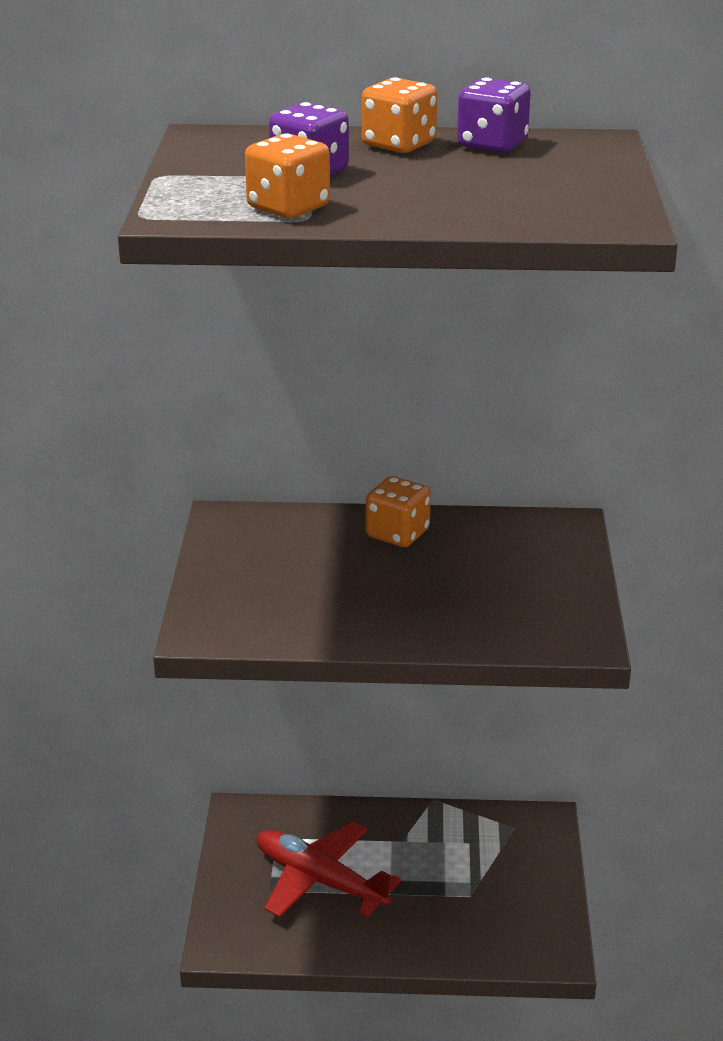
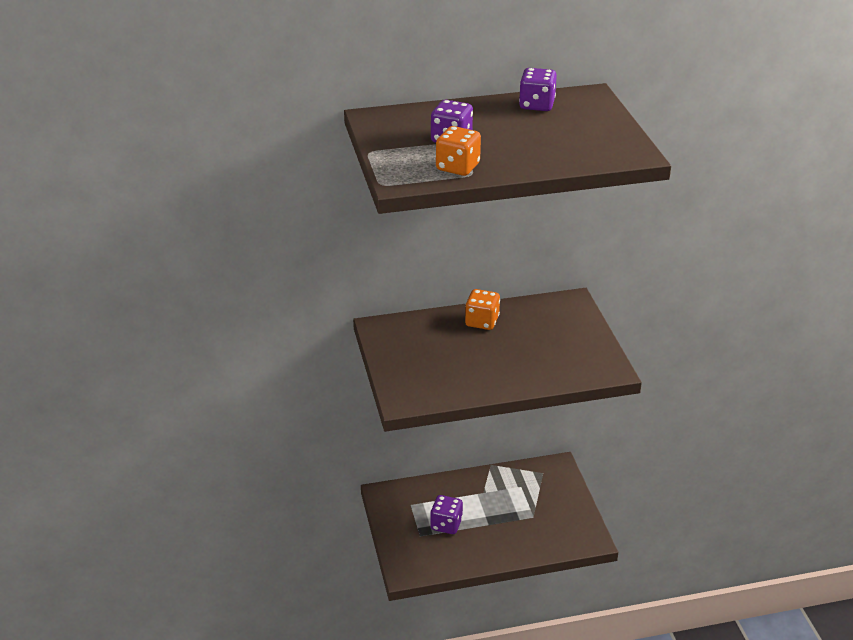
camera: 15 degrees left, 5 degrees up
(320, 880) = (446, 524): red plane -> purple dice
(399, 145) = (486, 111): orange dice -> none

